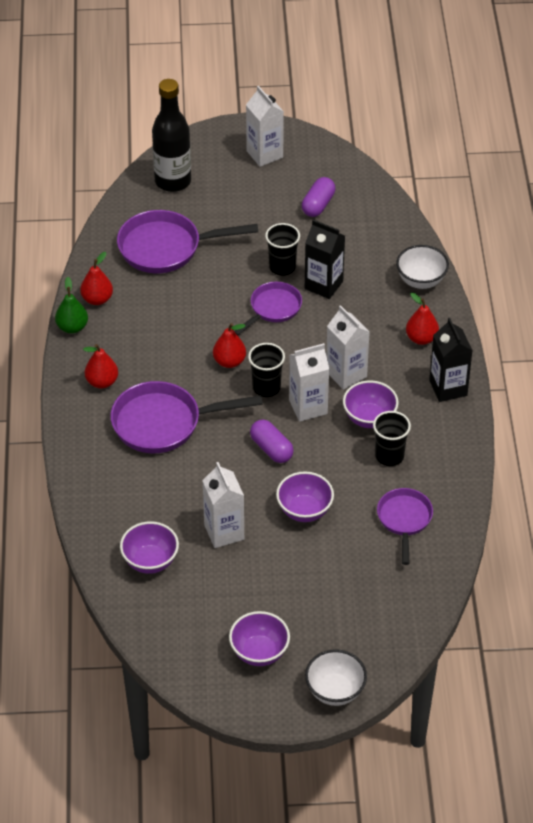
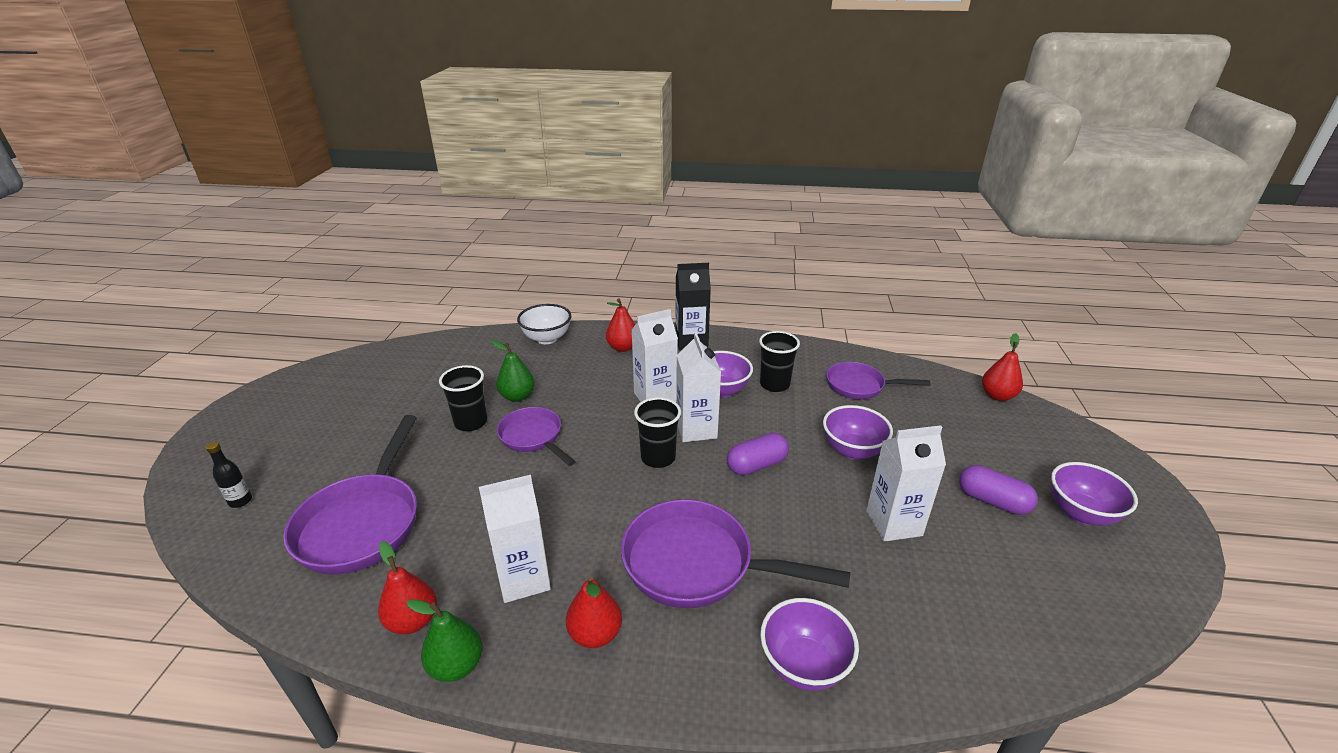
camera: 80 degrees left, 15 degrees down
(150, 561) = (960, 610): purple bowl -> purple bowl (803, 665)
(163, 423) = (697, 564): purple pan -> purple pan turned 105 degrees clockwise
(173, 181) = (240, 501): black bottle -> black bottle, size x0.40
(229, 361) = (604, 484): red pear -> red pear (997, 396)
(264, 154) = (276, 414): white carton -> white carton (523, 579)
(318, 205) = (393, 385): purple capsule -> purple capsule (992, 501)
(323, 285) = (517, 396): black carton -> green pear
(335, 691) = (1108, 459): white bowl -> none

